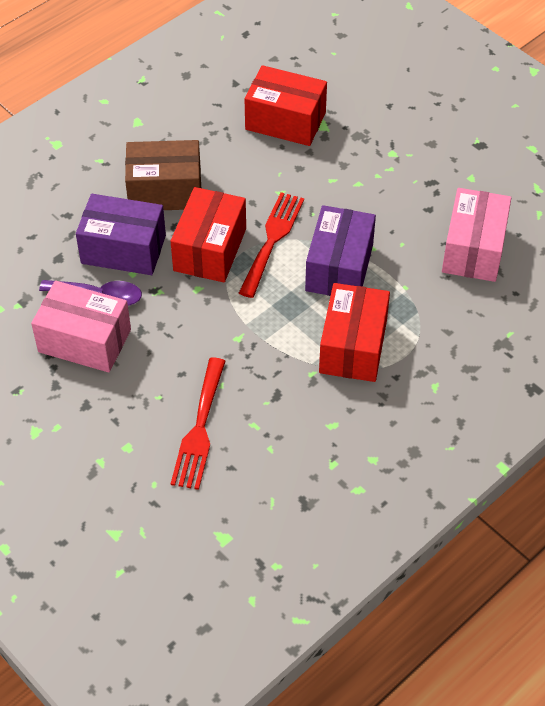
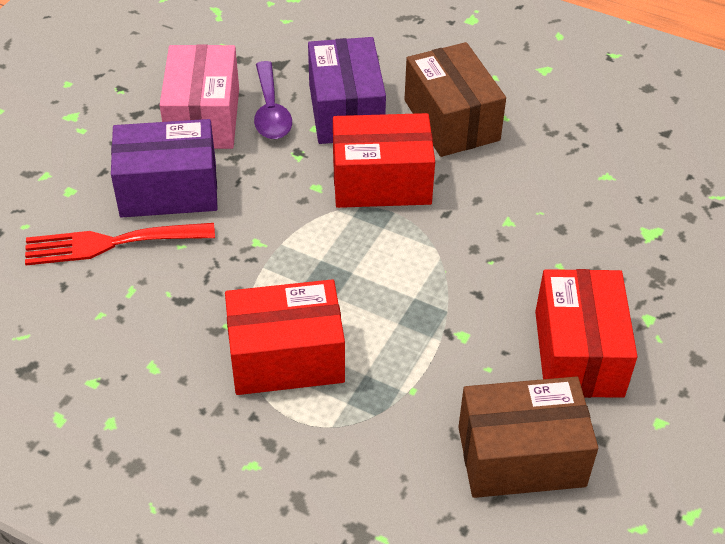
camera: 70 degrees right, 5 degrees down
(272, 240) = (425, 233): red fork -> none
(285, 121) = (633, 195): red box -> red box (578, 353)
(339, 267) = (412, 311): purple box -> purple box (168, 189)
(473, 249) = (521, 456): pink box -> brown box

